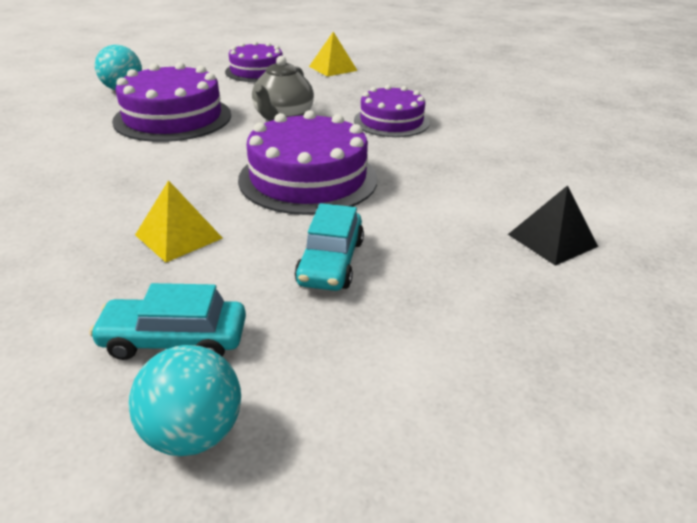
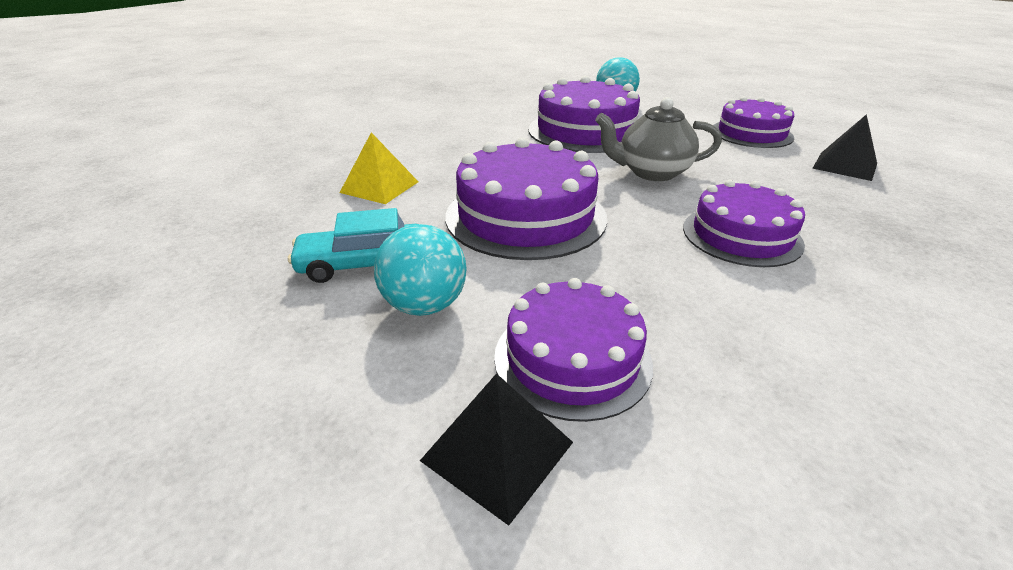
camera: 70 degrees right, 0 degrees up
(174, 340) = (236, 222): turquoise car -> none
(193, 433) = (128, 257): turquoise ball -> turquoise ball (425, 305)
(333, 68) = (845, 166): yellow pyramid -> black pyramid
(486, 202) = (572, 358): none -> purple cake

